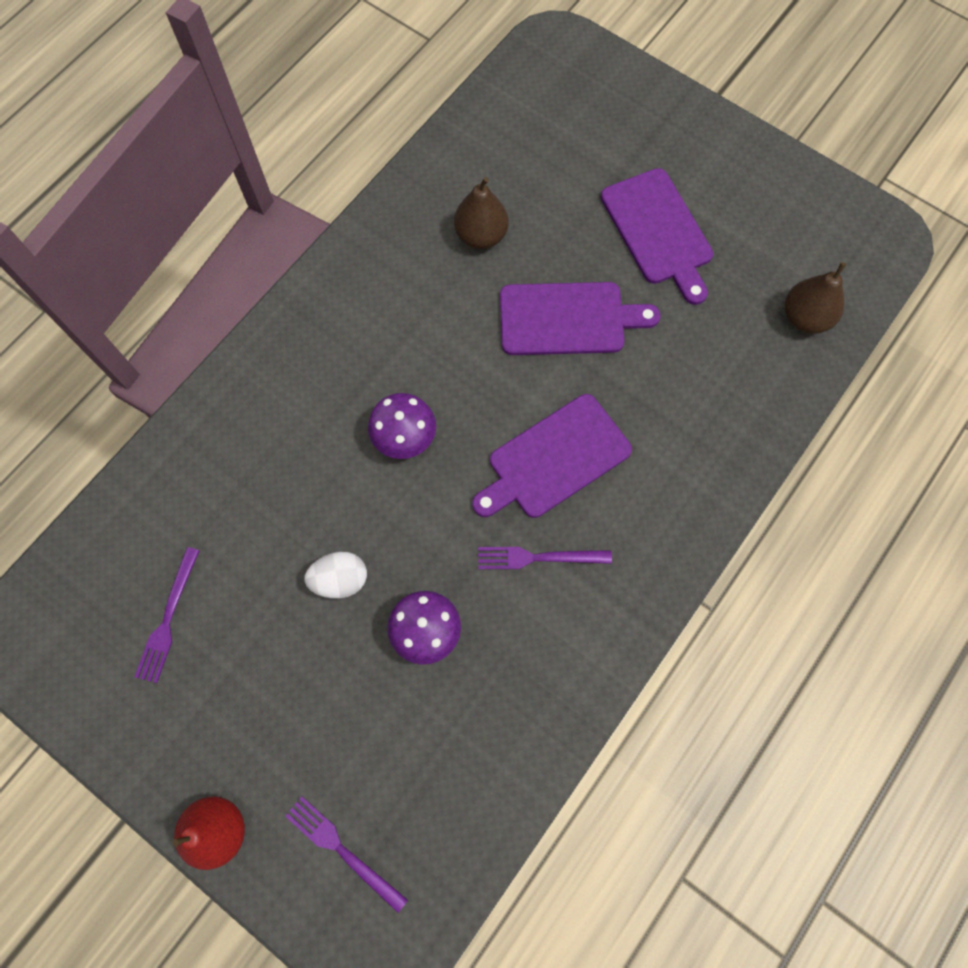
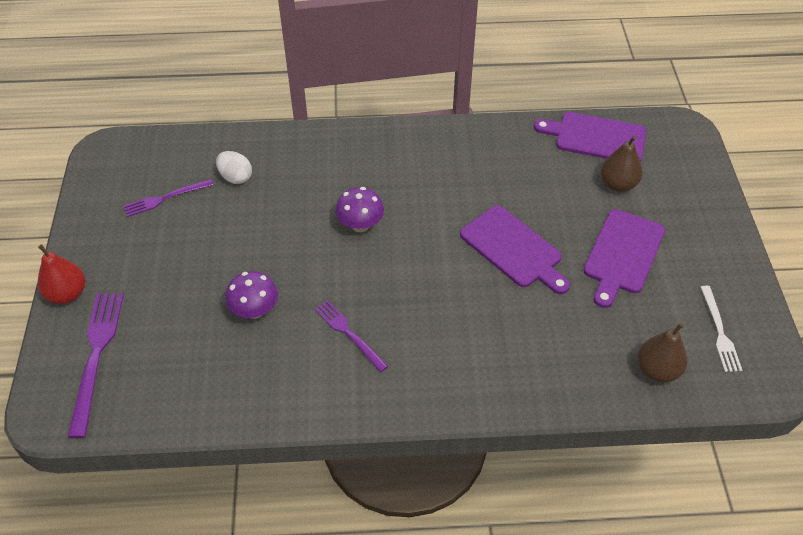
camera: 50 degrees right, 20 degrees down
(340, 580) = (250, 252): white egg -> white egg (236, 177)
(342, 850) = (96, 356): purple fork -> purple fork, size x1.61
(481, 235) = (519, 177): brown pear -> brown pear (617, 184)
(554, 459) = (418, 301): purple cutting board -> purple cutting board (596, 137)
(807, 232) = (719, 331): none -> white fork

